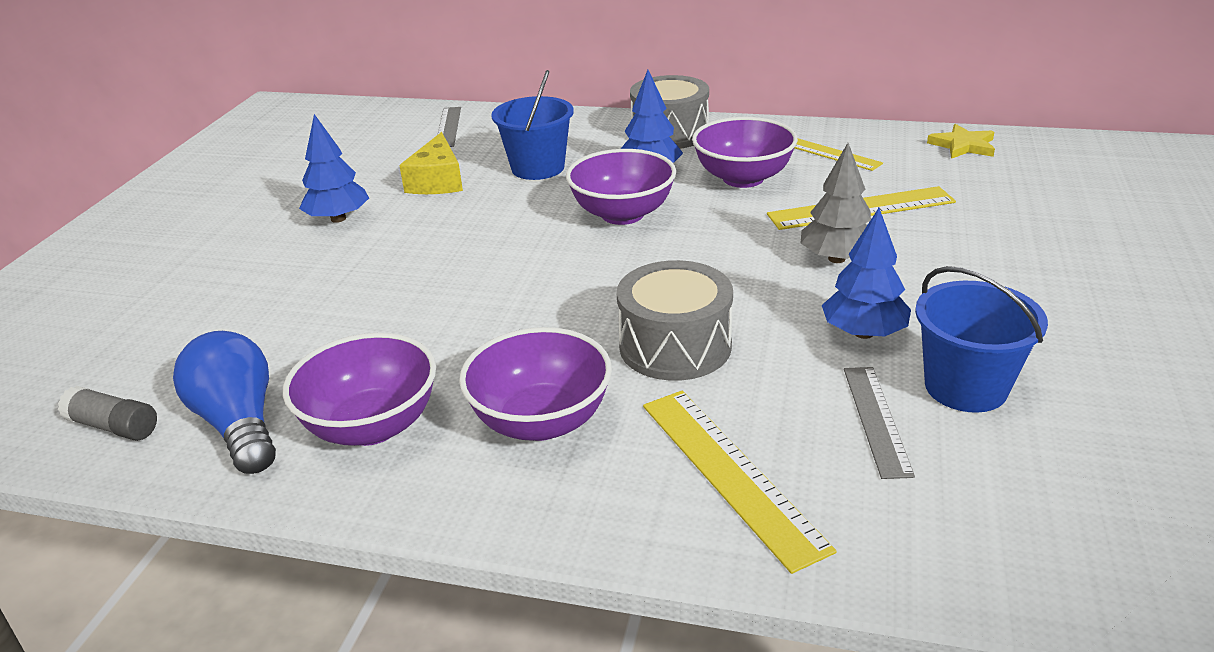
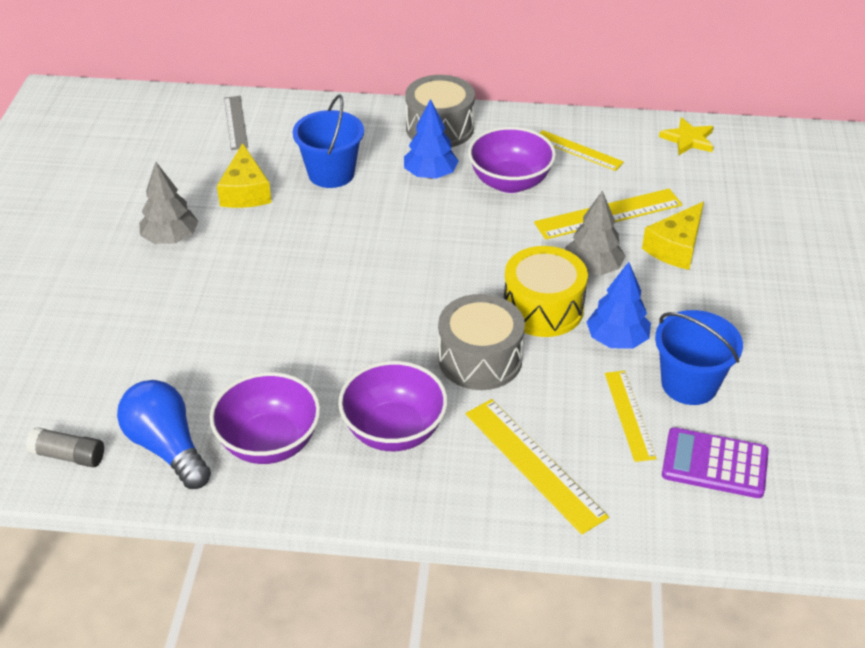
camera: 10 degrees left, 10 degrees up
(338, 219) = (171, 238): blue tree -> grey tree
(622, 214) = (415, 226): purple bowl -> none
(767, 296) = (543, 308): none -> yellow drum
(877, 419) = (629, 415): grey ruler -> yellow ruler
(947, 241) = (676, 247): none -> yellow cheese
(1006, 489) = (714, 464): none -> purple calculator

